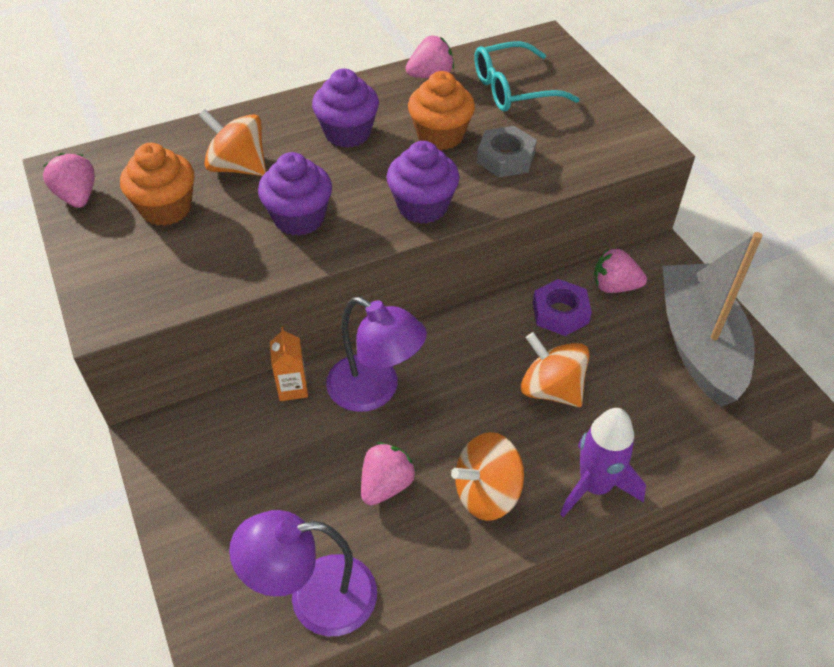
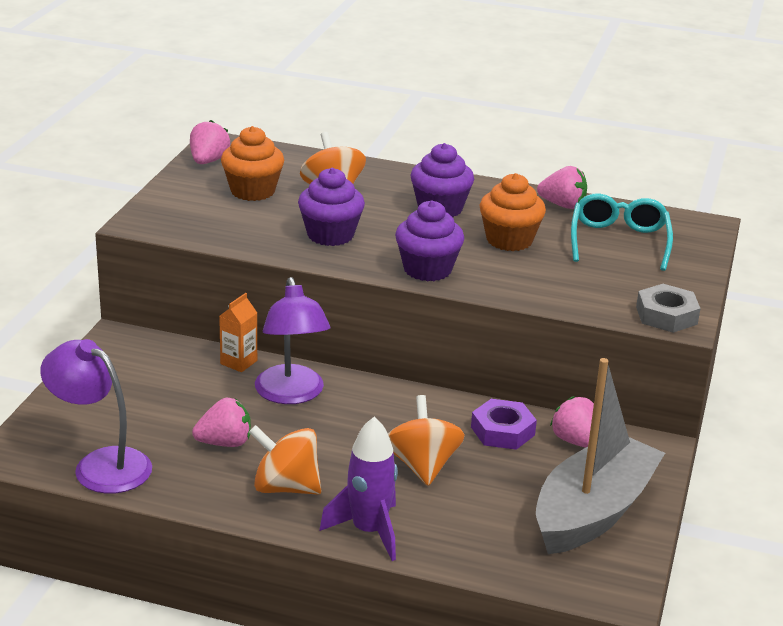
camera: 40 degrees right, 20 degrees down
(506, 158) = (540, 274): grey nut -> grey nut (666, 315)
(513, 89) = (619, 241): turquoise glasses -> turquoise glasses turned 75 degrees clockwise

